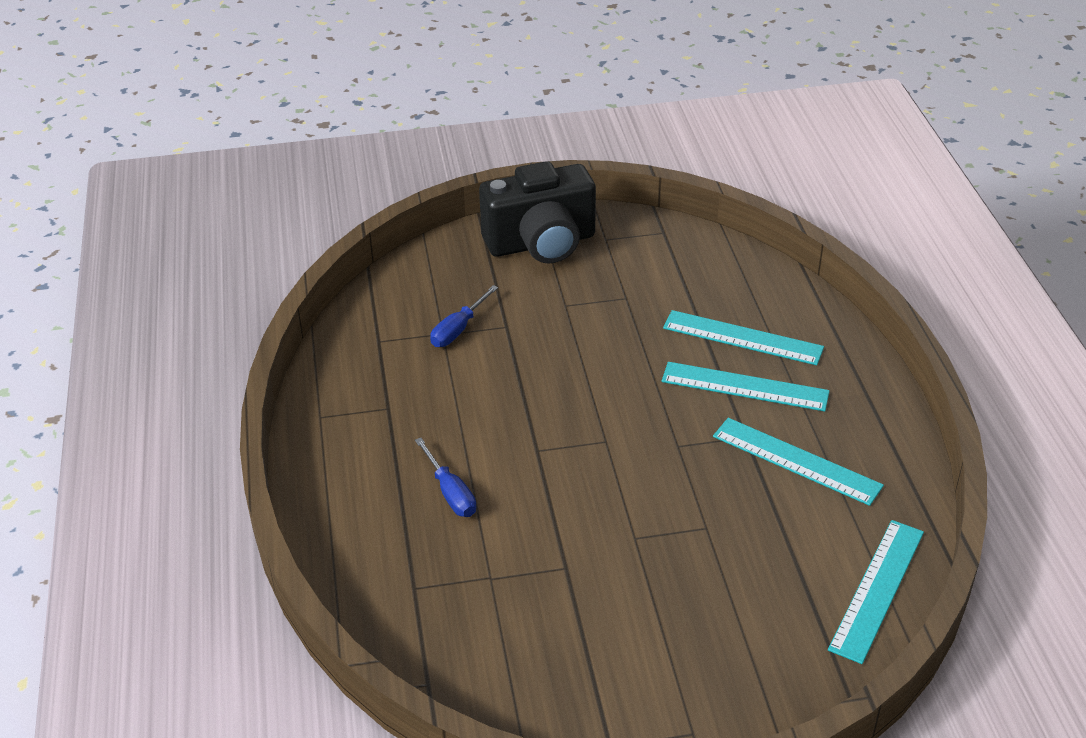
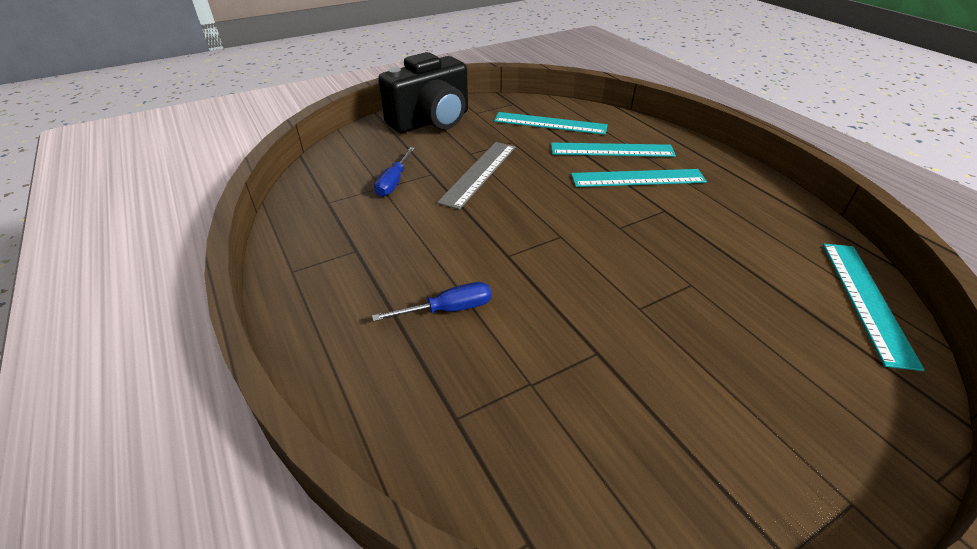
camera: 20 degrees left, 0 degrees up
(450, 493) = (448, 309): blue screwdriver -> blue screwdriver turned 60 degrees counterclockwise
(560, 338) = (479, 173): none -> grey ruler
(796, 461) = (716, 219): turquoise ruler -> turquoise ruler (550, 123)

